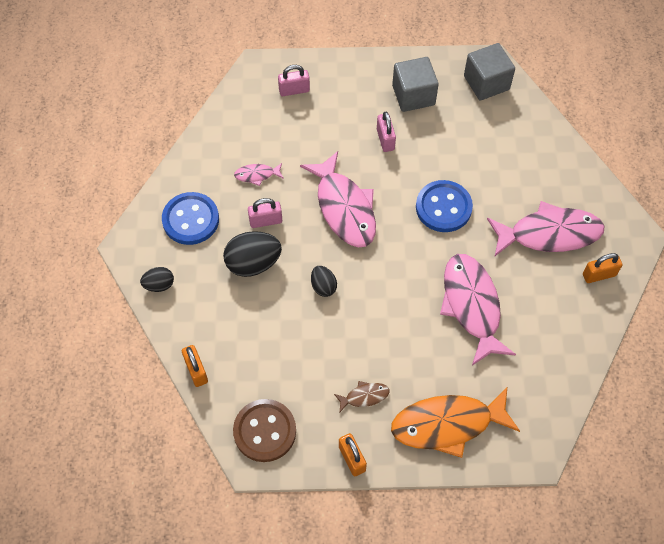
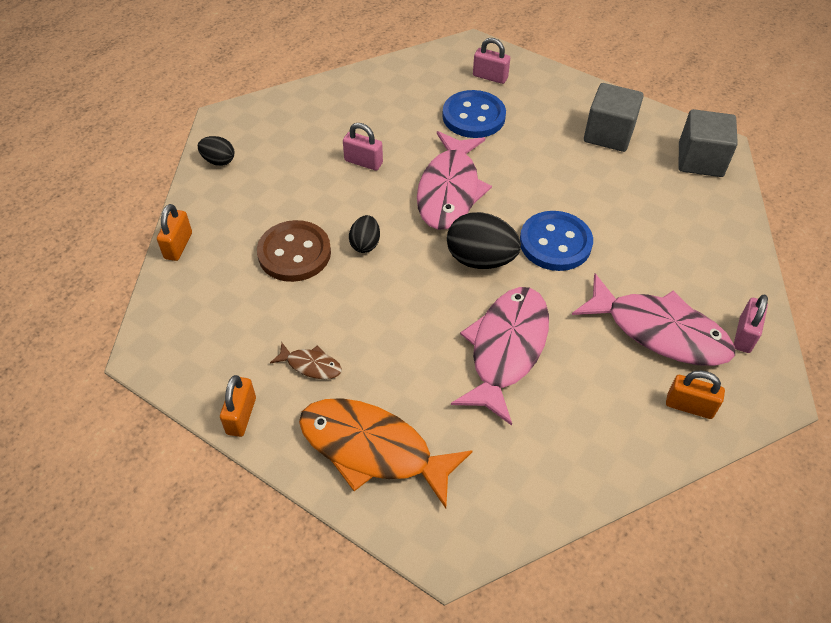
camera: 35 degrees right, 10 degrees down
(191, 220) = (297, 127): blue button -> blue button (473, 116)
(253, 263) = (318, 189): black egg -> black egg (480, 259)
(257, 175) = (391, 123): pink fish -> none
(265, 431) = (185, 335): brown button -> brown button (294, 253)
(385, 139) = (545, 156): pink padlock -> pink padlock (744, 335)

